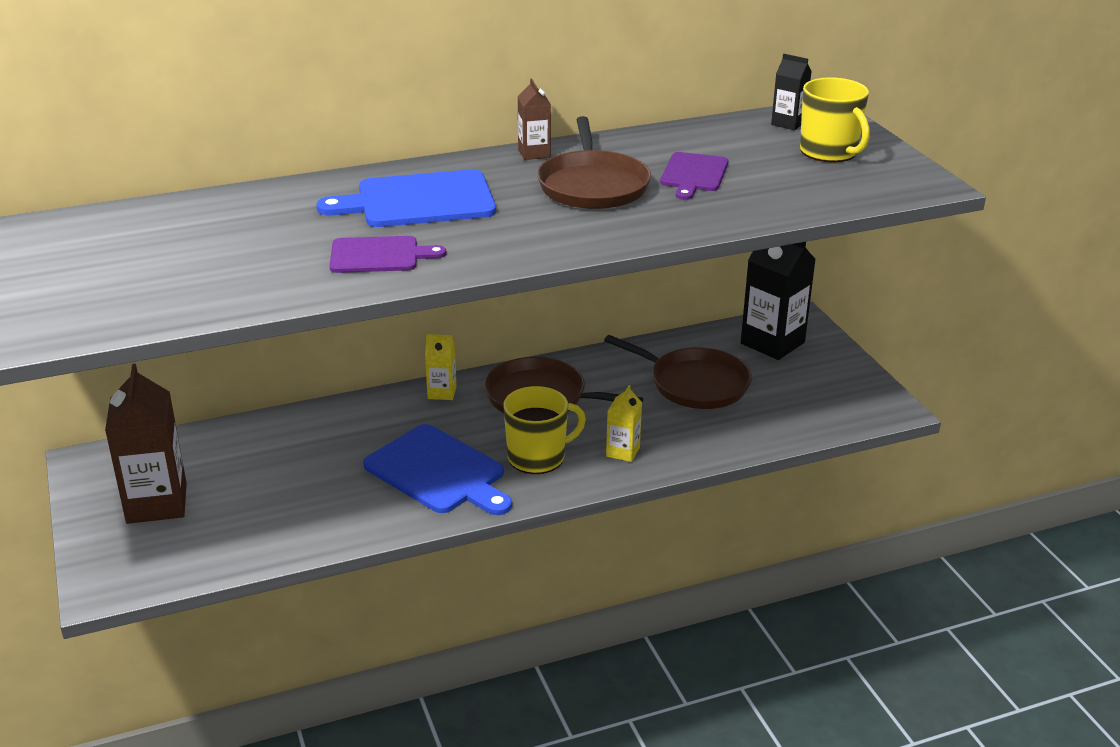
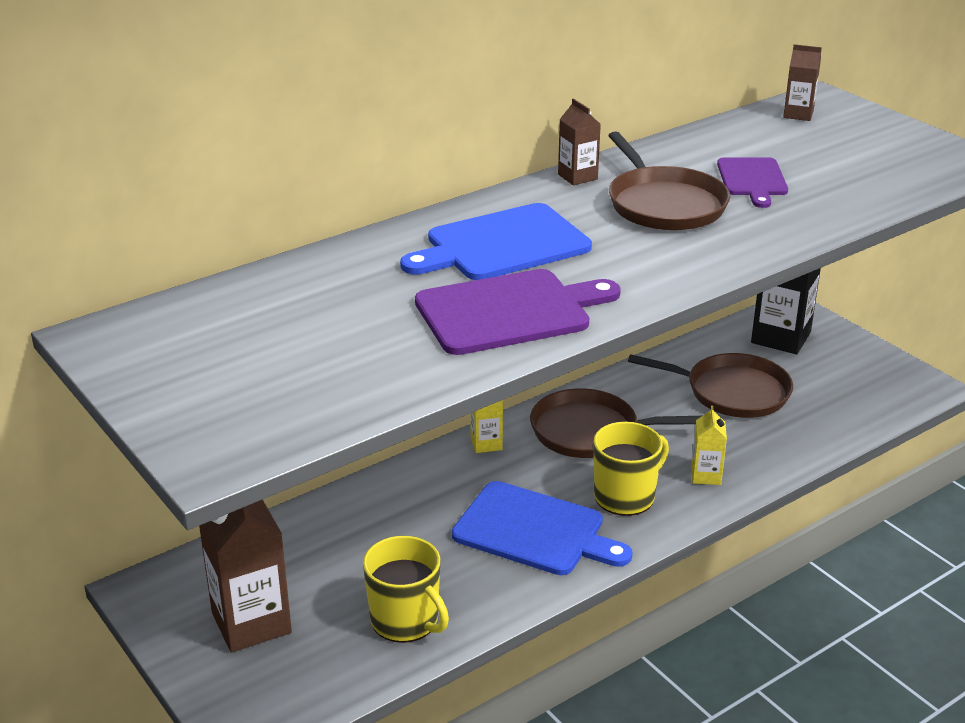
camera: 15 degrees left, 0 degrees up
(379, 255) = (509, 312): purple cutting board -> purple cutting board, size x1.63
(788, 123) = (798, 114): black carton -> brown carton
(829, 152) = (860, 140): yellow mug -> yellow mug (406, 621)

